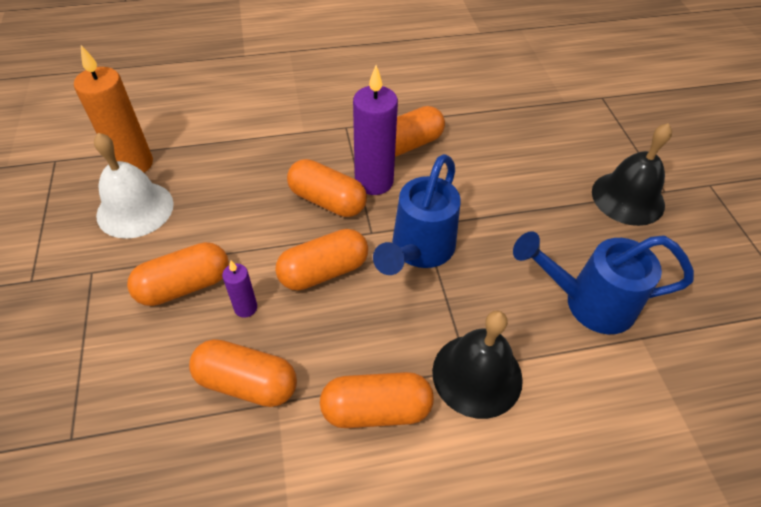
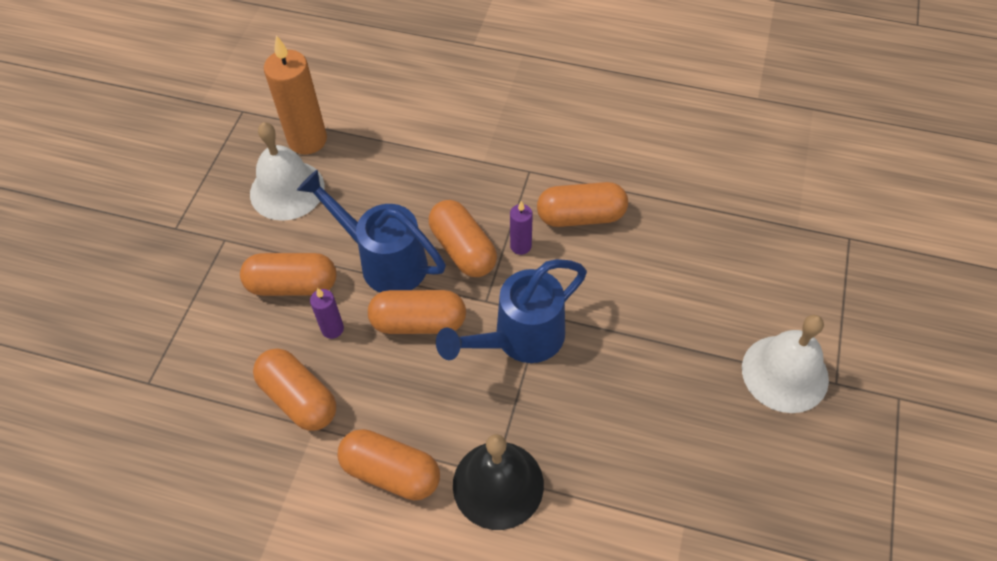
camera: 30 degrees right, 5 degrees up
(374, 181) = (520, 246): purple candle -> purple candle, size x0.50
(587, 303) = (653, 466): blue watering can -> blue watering can (383, 260)
(628, 198) = (785, 373): black bell -> white bell

